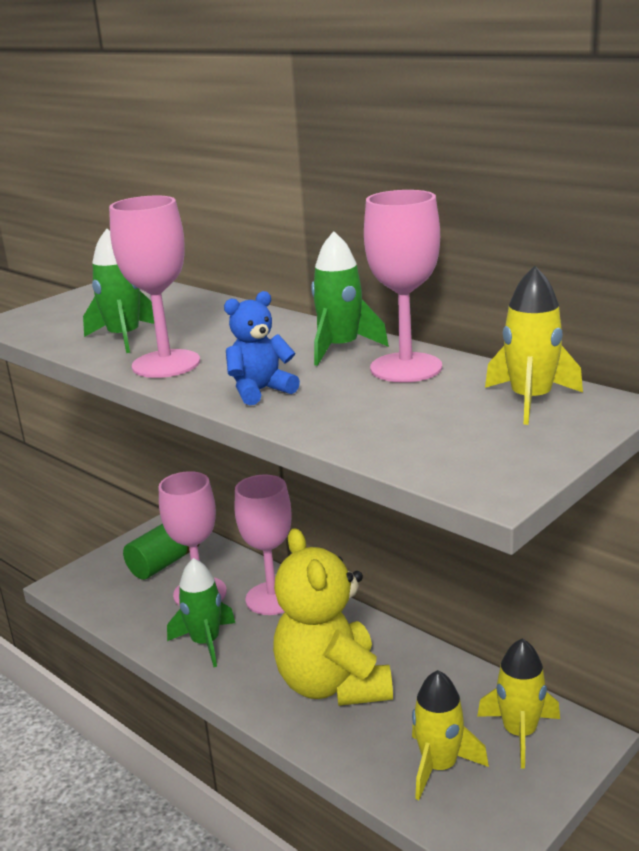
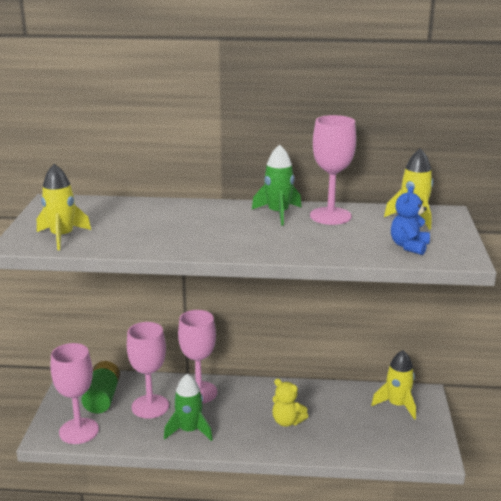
camera: 40 degrees left, 0 degrees up
(125, 337) = (133, 235): green rocket -> none
(166, 364) = (195, 244): pink goblet -> pink goblet (79, 431)
(260, 391) = (280, 245): blue teddy bear -> blue teddy bear (409, 246)
(333, 684) = (287, 421): yellow teddy bear -> yellow teddy bear, size x0.48
(439, 766) = (380, 435): yellow rocket -> yellow rocket (62, 236)

